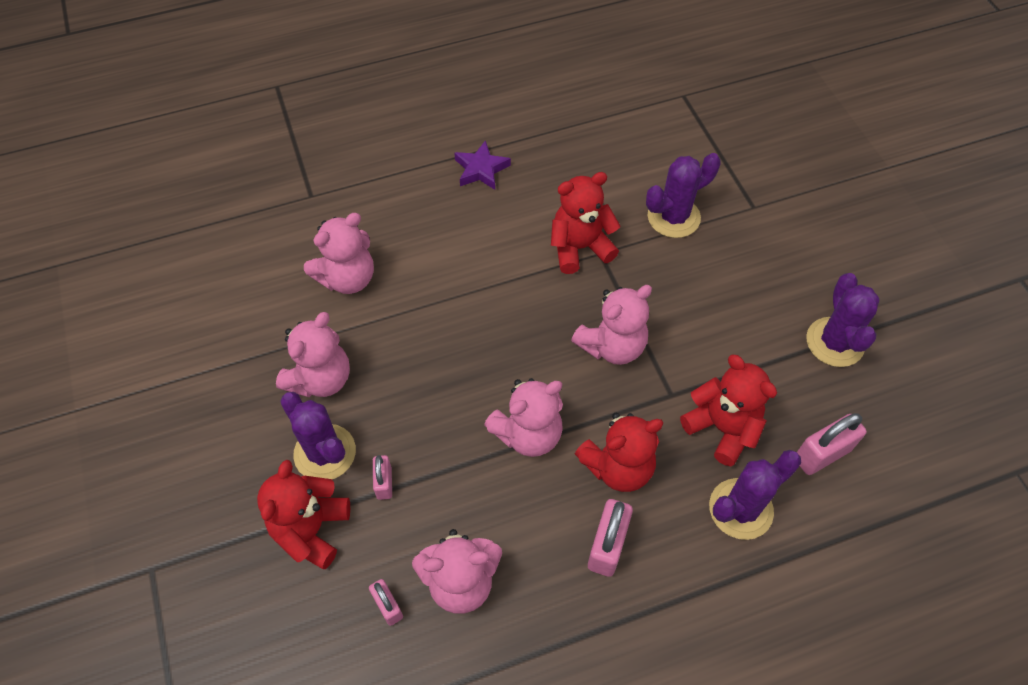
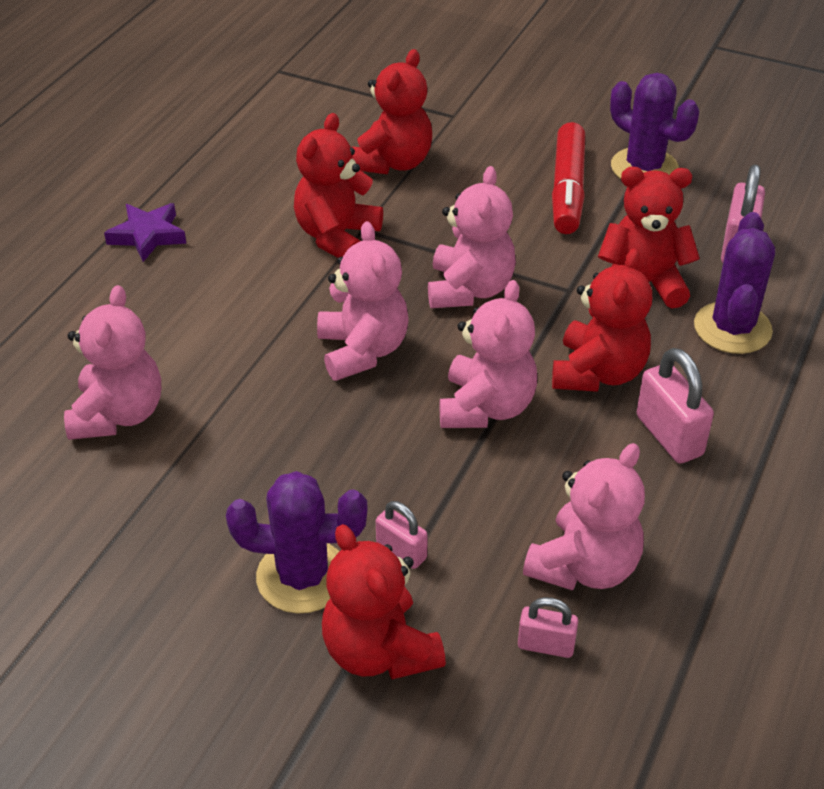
camera: 45 degrees left, 15 degrees down
(320, 379) = (208, 519): pink teddy bear -> pink teddy bear (362, 350)
(673, 217) = (393, 162): purple cactus -> red teddy bear
(761, 320) = (567, 189): none -> red marker

